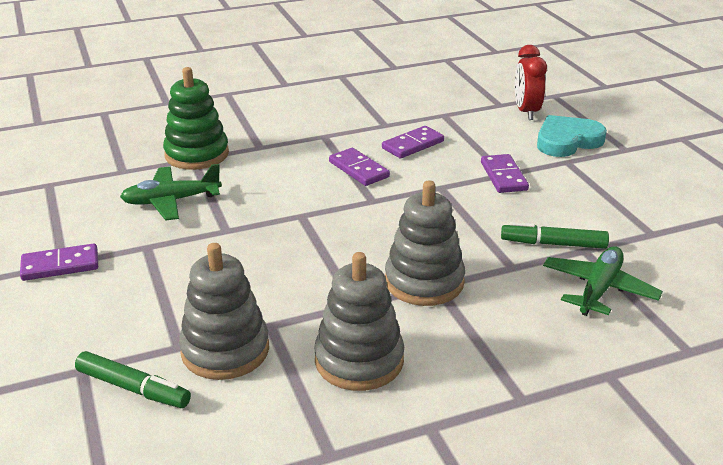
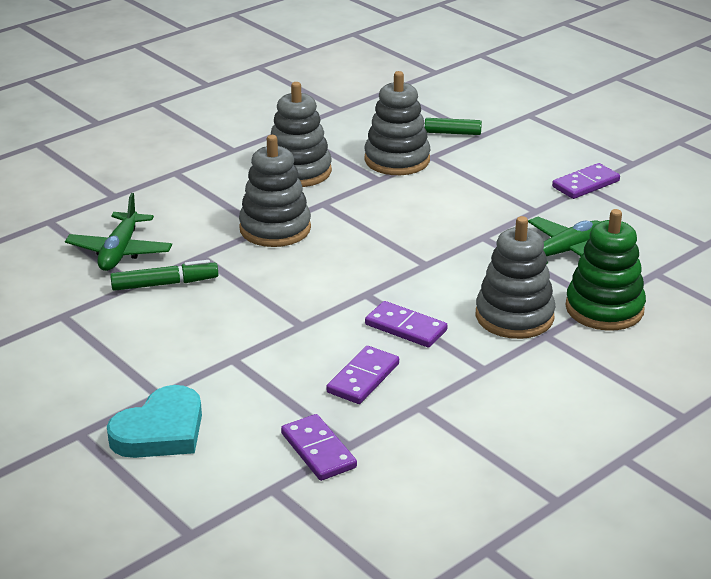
camera: 160 degrees right, 0 degrees up
(269, 162) = (514, 316): none -> grey stacking toy
(504, 176) = (233, 354): purple domino -> purple domino (318, 450)
(526, 112) = (228, 480): red clock -> none

